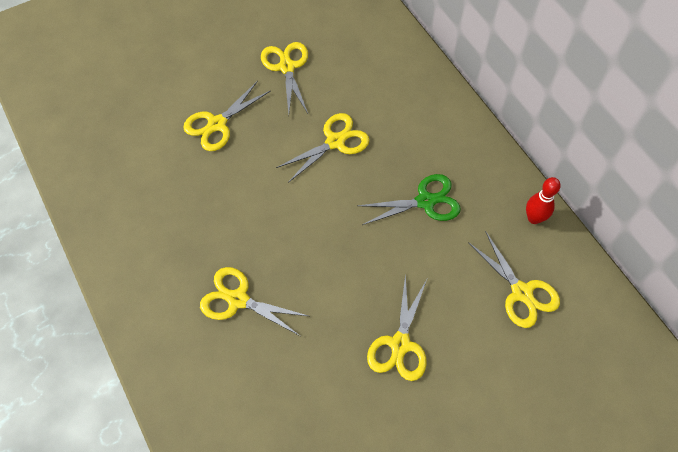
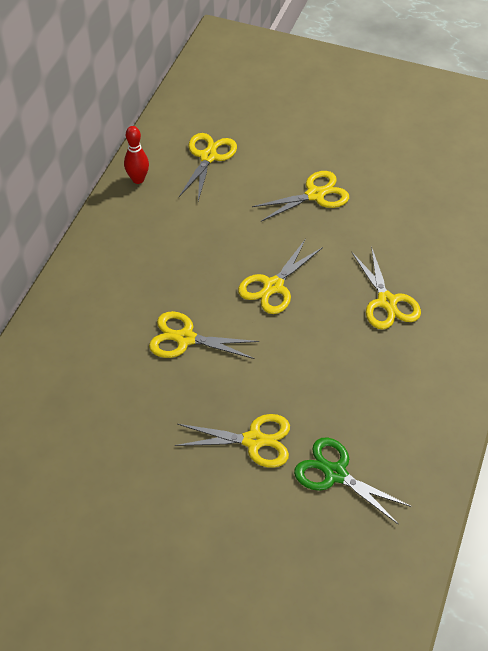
camera: 130 degrees left, 10 degrees down
(287, 67) = (134, 435): yellow scissors -> yellow scissors (273, 286)
(425, 201) = (185, 246): green scissors -> green scissors (335, 474)

